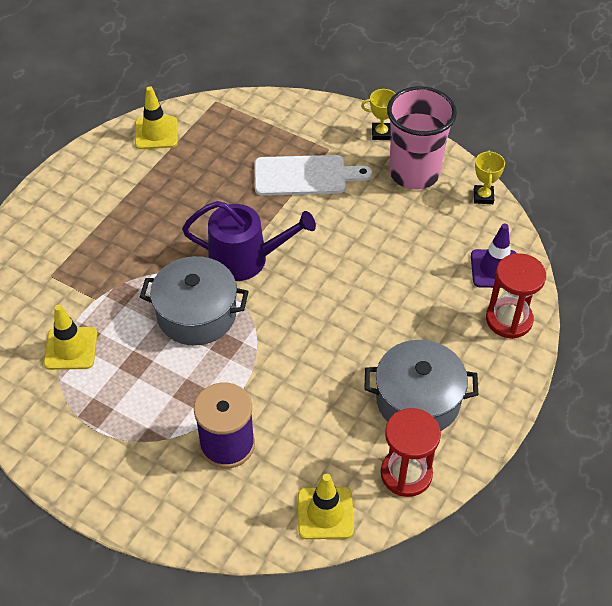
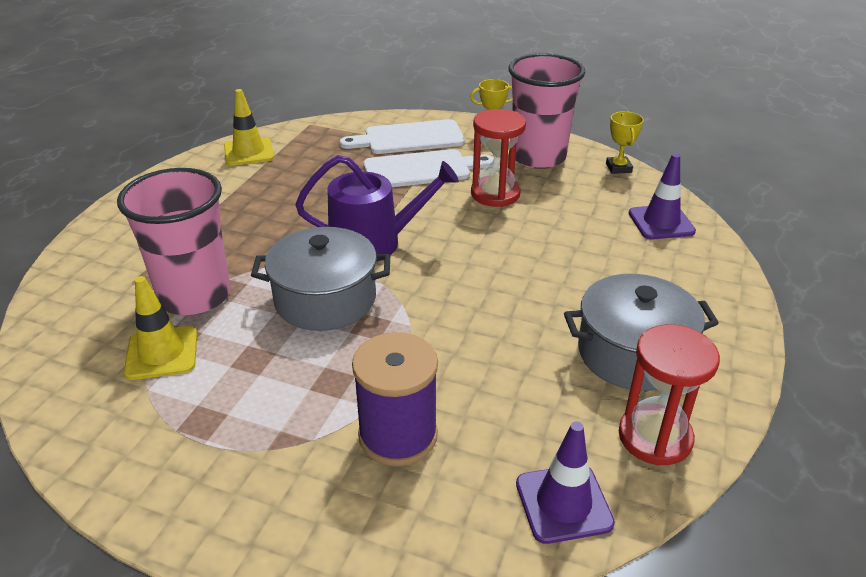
camera: 10 degrees left, 15 degrees down
(98, 296) = (195, 296): none -> pink cup
(303, 132) = (409, 138): none -> white cutting board
(325, 513) = (563, 503): yellow traffic cone -> purple traffic cone
(509, 319) = (700, 263): red hourglass -> red hourglass (495, 194)

